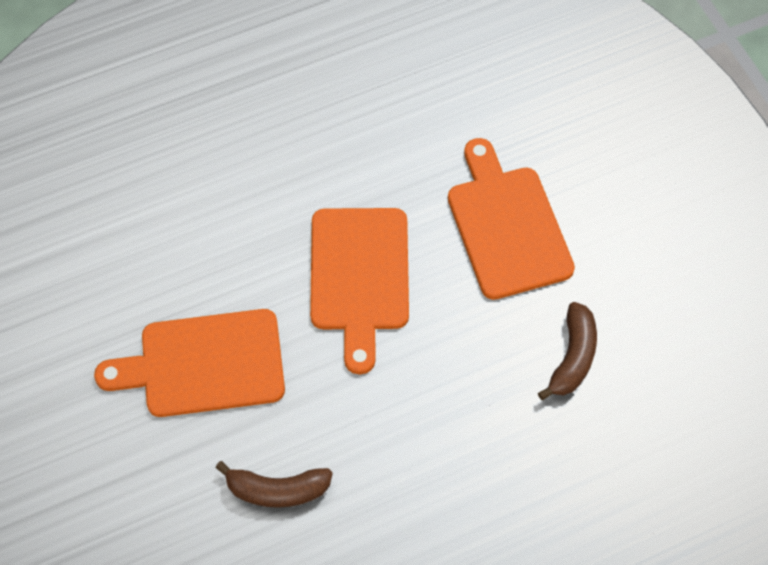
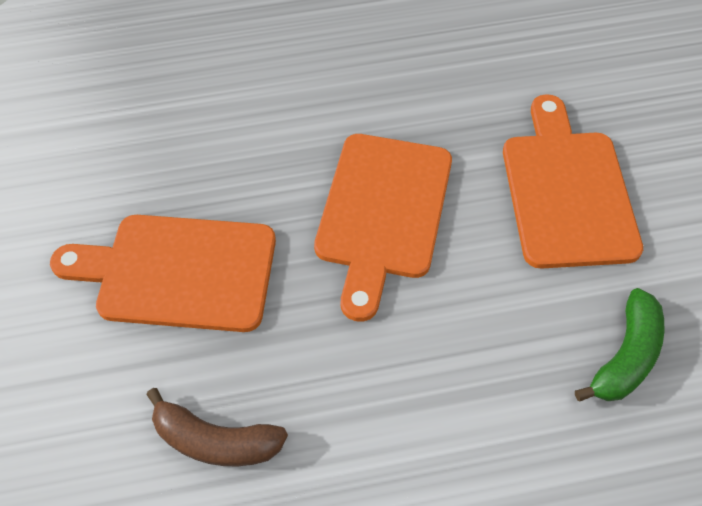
camera: 15 degrees right, 5 degrees down
(573, 357) = (626, 356): brown banana -> green banana

